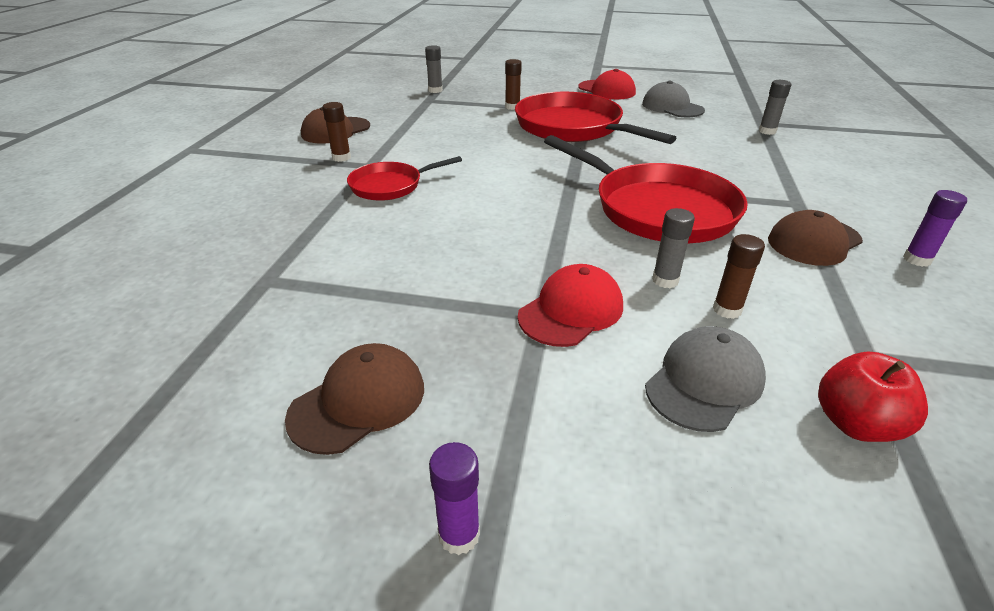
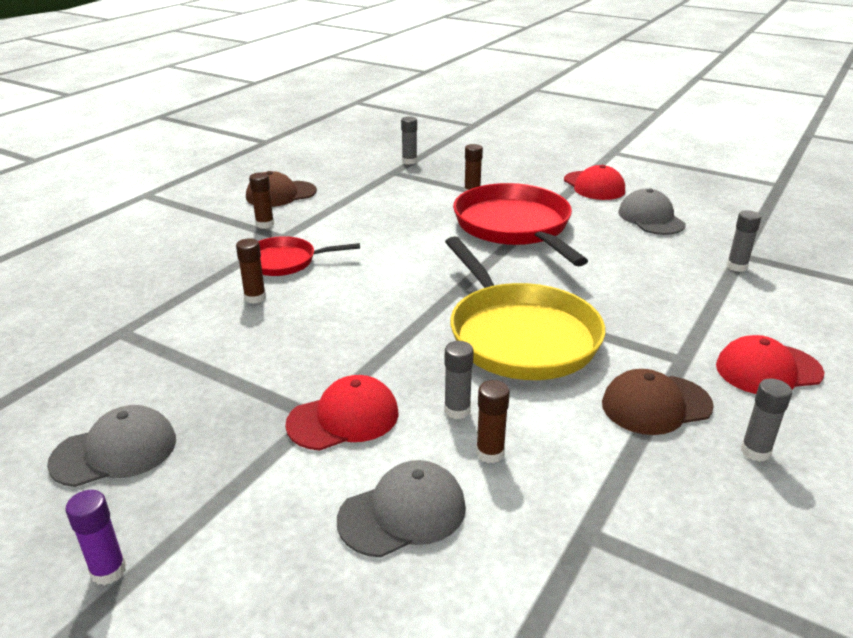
camera: 20 degrees right, 5 degrees down
(358, 402) = (115, 451): brown cap -> grey cap
(387, 222) = (255, 298): none -> brown glue stick
(657, 209) = (519, 335): red pan -> yellow pan
(855, 424) = (506, 588): red apple -> none
(863, 199) = (768, 370): none -> red cap
(917, 259) = (755, 451): purple glue stick -> grey glue stick

